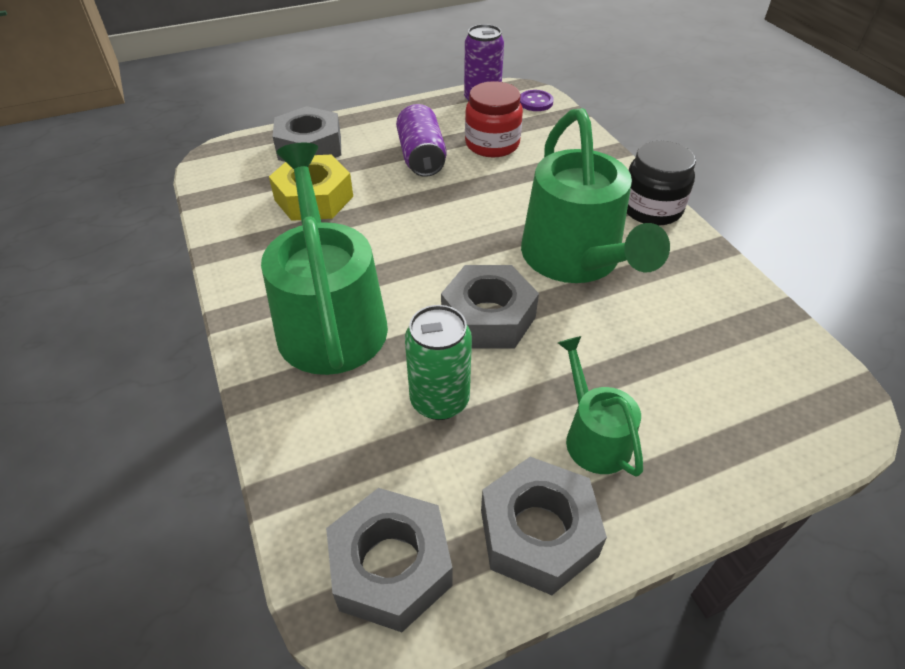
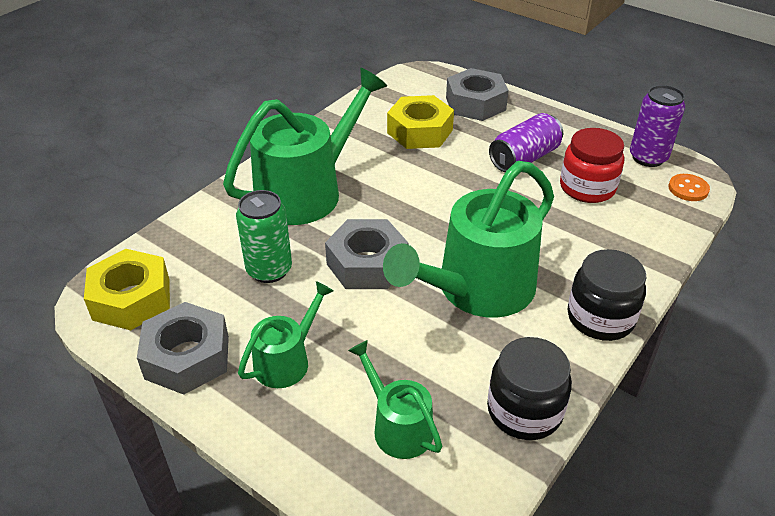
camera: 60 degrees right, 5 degrees down
(391, 566) = (131, 299): grey nut -> yellow nut
(535, 102) = (688, 189): purple button -> orange button
(721, 383) = (398, 426): none -> green watering can
(734, 295) = (524, 411): none -> black jar

